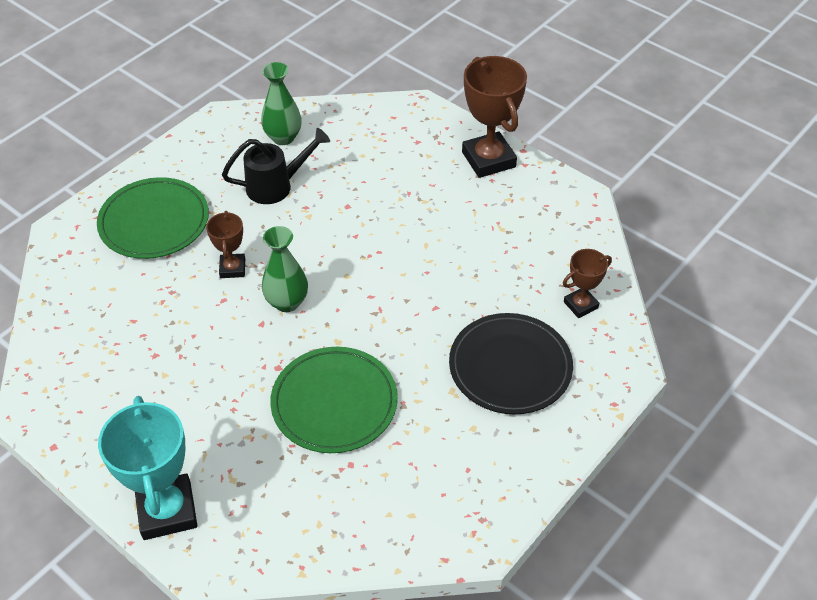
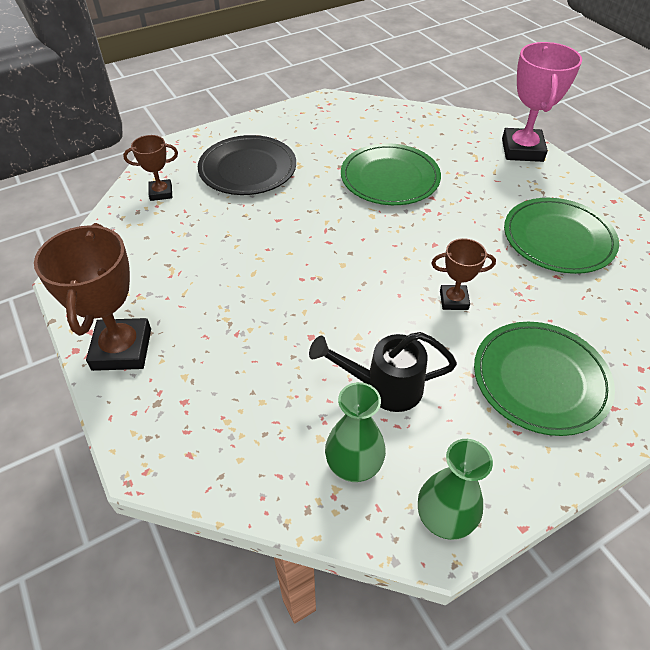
camera: 160 degrees left, 0 degrees up
(128, 367) = (558, 239): none -> green plate
(167, 511) = (522, 150): turquoise trophy -> pink trophy
(232, 268) = (453, 300): brown trophy -> brown trophy turned 75 degrees clockwise
(287, 302) = (407, 255): green vase -> green vase (444, 518)

